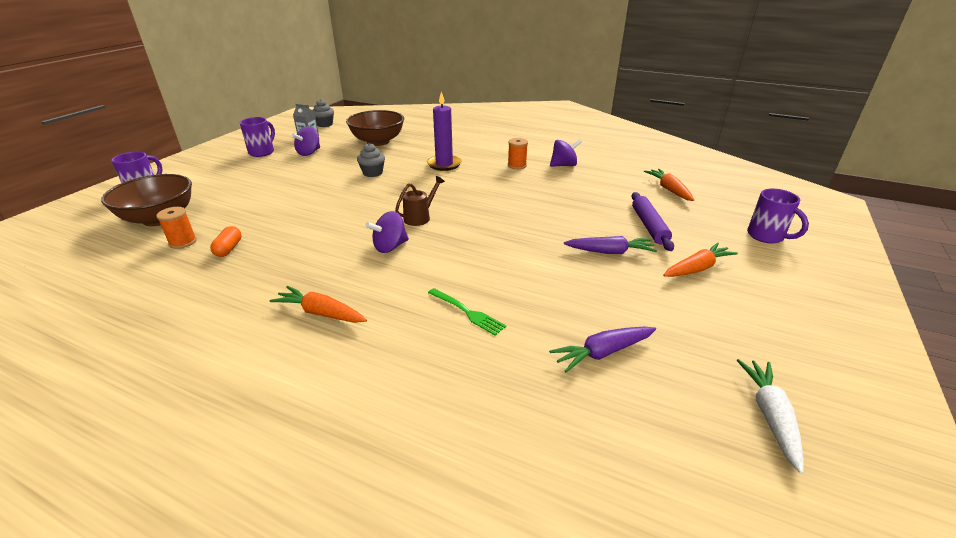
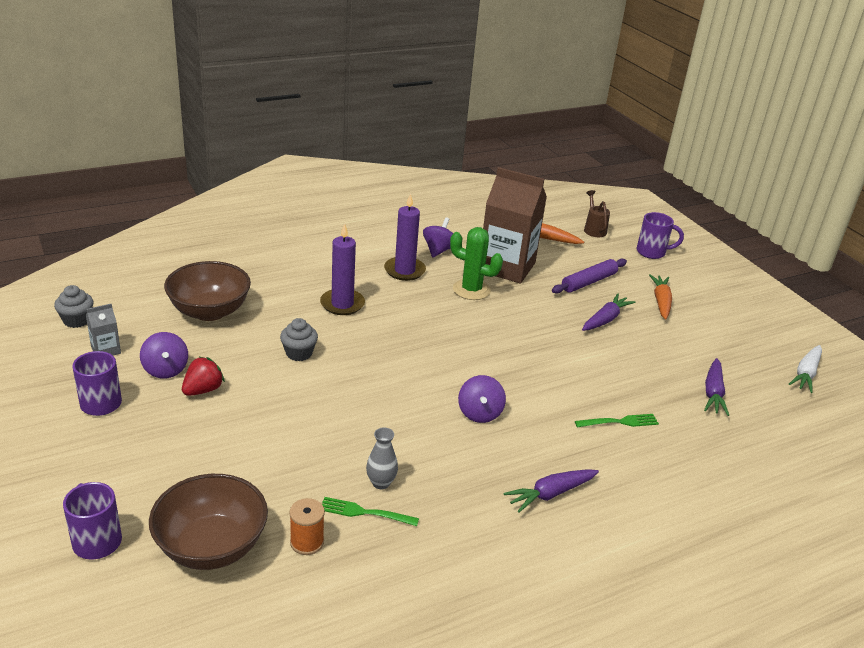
camera: 55 degrees left, 0 degrees up
(229, 249) = (365, 512): orange capsule -> green fork
(266, 242) = (381, 483): none -> grey vase
(302, 166) = (203, 390): none -> red strawberry
(321, 313) = (550, 494): orange carrot -> purple carrot
(420, 217) = (443, 372): brown watering can -> brown watering can (594, 229)
(517, 165) = (404, 271): orange spool -> purple candle
(539, 191) = (471, 290): none -> green cactus
(595, 191) = (506, 267): none -> brown carton
(649, 226) = (589, 282): purple rolling pin -> purple rolling pin turned 75 degrees counterclockwise
(770, 416) = (806, 374): white carrot -> white carrot turned 105 degrees counterclockwise

